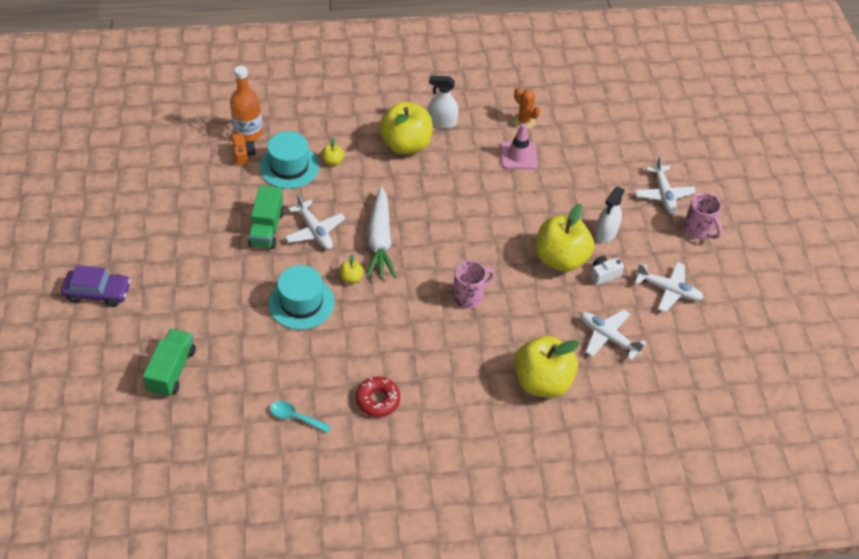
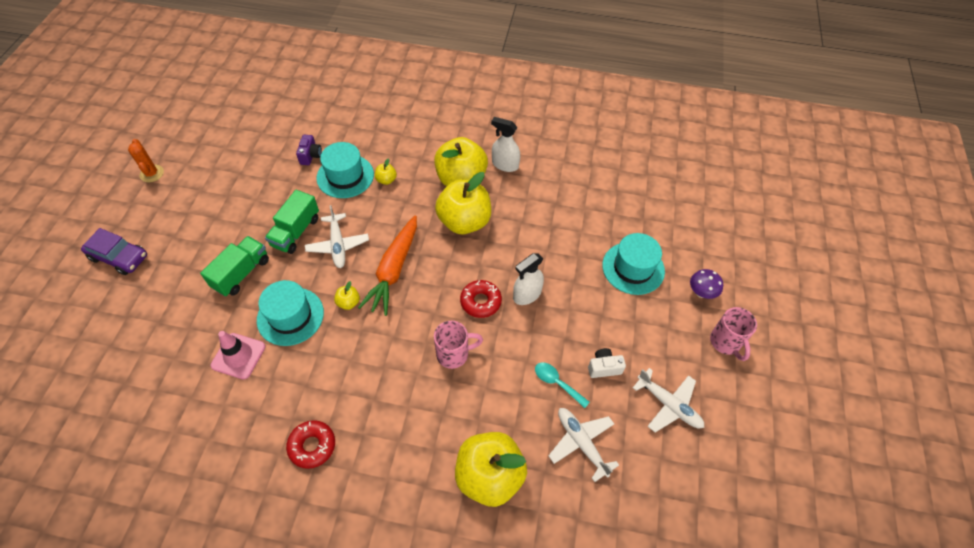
camera: 20 degrees right, 5 degrees up
(172, 370) = (139, 354): green truck -> green truck (241, 273)
(243, 155) = (310, 156): orange camera -> purple camera
(248, 133) = (325, 136): orange bottle -> none
(295, 417) = (224, 441): turquoise spoon -> turquoise spoon (557, 383)
(379, 240) = (393, 270): white carrot -> orange carrot
(473, 248) = (480, 302): none -> red donut
(518, 155) = (565, 215): pink traffic cone -> pink traffic cone (238, 356)
(524, 121) = (585, 181): orange cactus -> orange cactus (152, 173)
(560, 259) = (564, 337): yellow apple -> yellow apple (464, 221)
(597, 188) = (633, 268): none -> turquoise hat
(605, 233) = (623, 320): white spray bottle -> white spray bottle (527, 294)
(663, 195) = (701, 293): white plane -> purple mushroom

